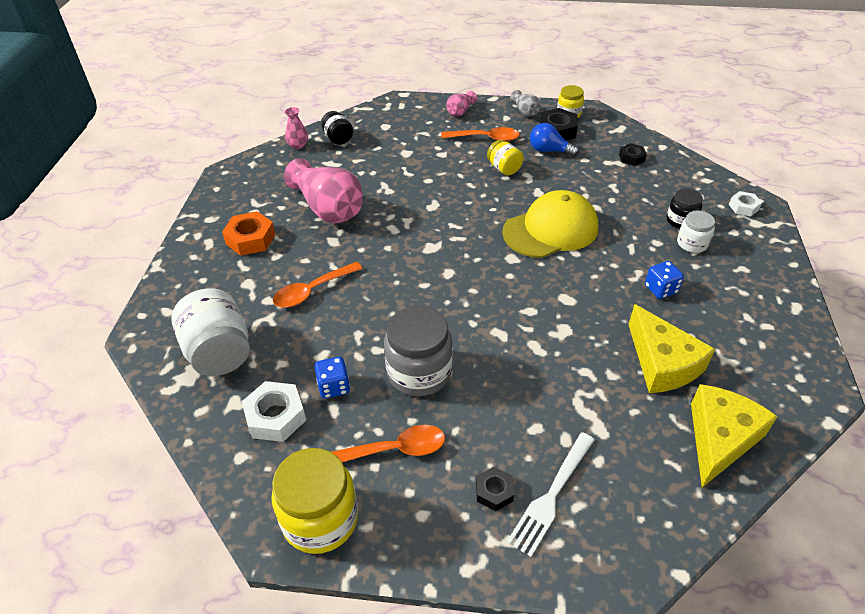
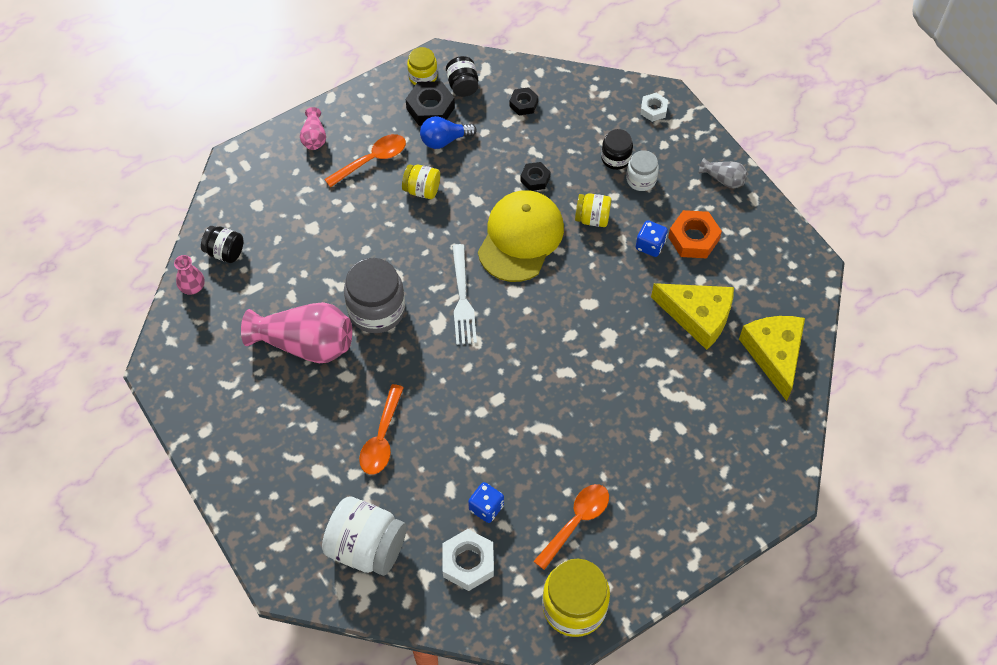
camera: 40 degrees left, 15 degrees up
(250, 239) = (269, 425): orange nut -> orange nut (693, 238)
(419, 372) = (537, 449): grey jar -> grey jar (376, 310)
(494, 492) = (666, 501): black nut -> black nut (535, 179)
(525, 111) = (378, 98): grey vase -> grey vase (723, 179)
(551, 496) = (703, 476): white fork -> white fork (462, 299)
(593, 130) = (463, 85): none -> black jar
(624, 247) = (592, 218): none -> yellow jar

